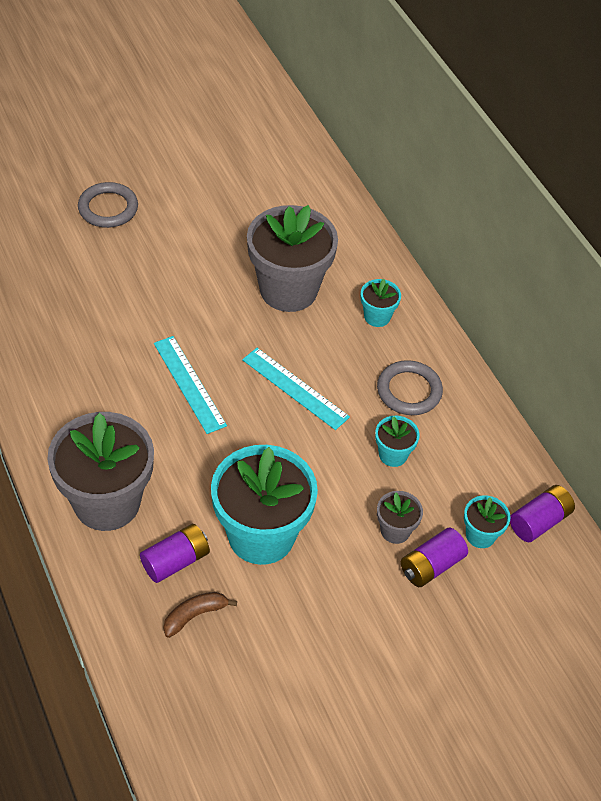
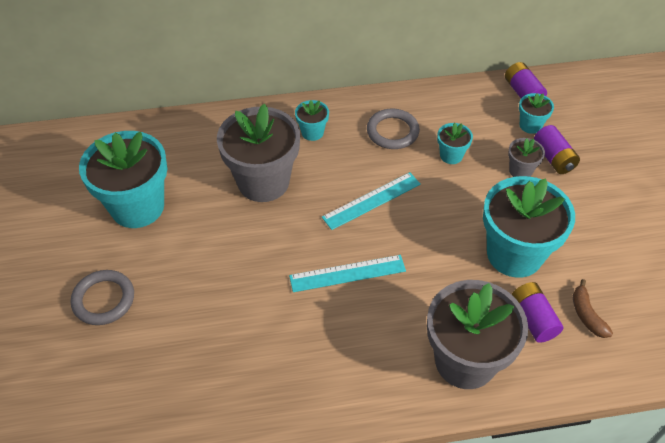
camera: 70 degrees left, 0 degrees up
(221, 201) = (137, 207): none -> turquoise flower pot

